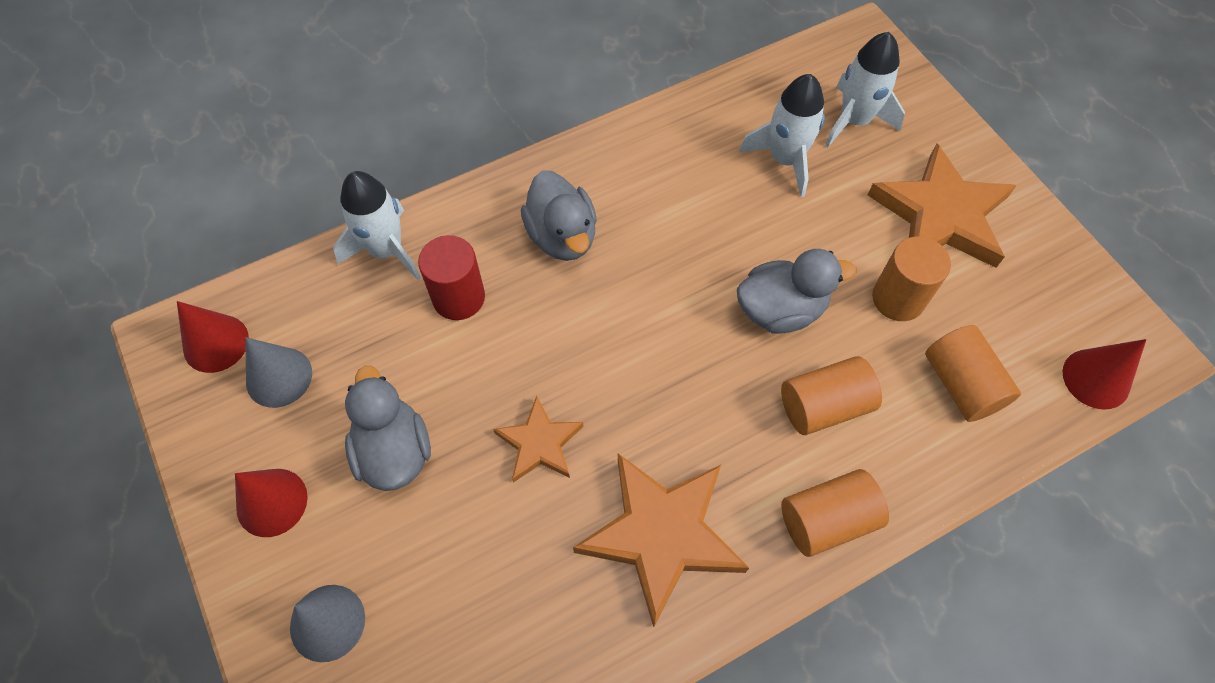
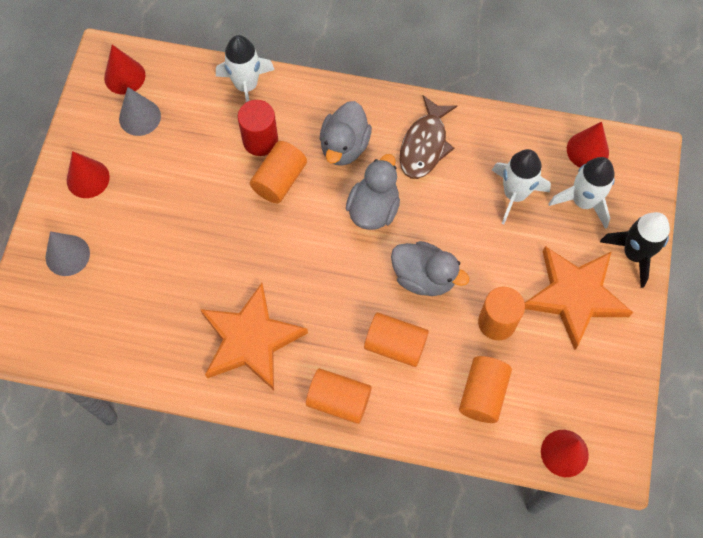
camera: 40 degrees right, 5 degrees up
(394, 451) = (162, 197): grey duck -> grey duck (373, 209)
(522, 325) = (279, 180): none -> orange cylinder
(539, 443) = (233, 248): orange star -> none
(647, 175) = (425, 145): none -> brown fish
(809, 71) = (587, 150): none -> red cone
(949, 135) = (634, 254): none -> black rocket

